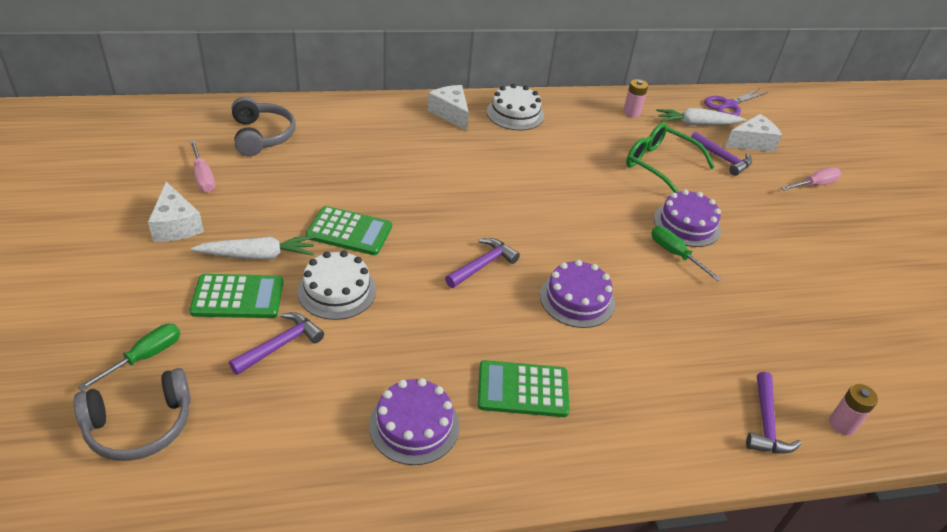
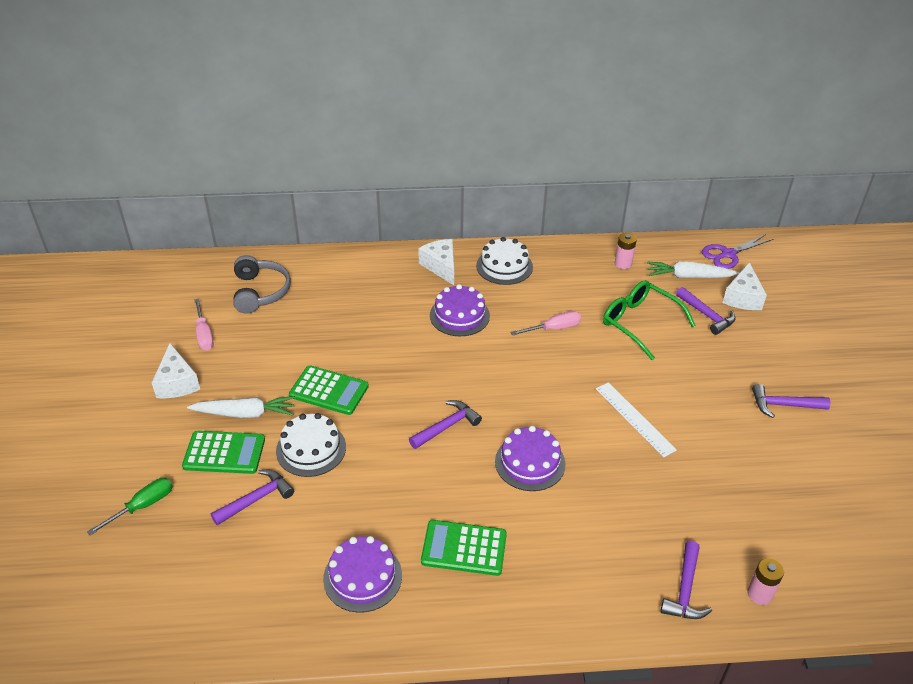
camera: 10 degrees right, 0 degrees up
(140, 425) = (135, 566): grey headphones -> none
(675, 254) = (634, 418): green screwdriver -> white ruler
(687, 224) = (653, 387): purple cake -> purple cake (459, 315)
(752, 142) = (742, 297): white cheese -> white cheese turned 120 degrees clockwise
(814, 185) = (797, 345): pink screwdriver -> pink screwdriver (554, 328)
(816, 239) = (783, 405): none -> purple hammer

